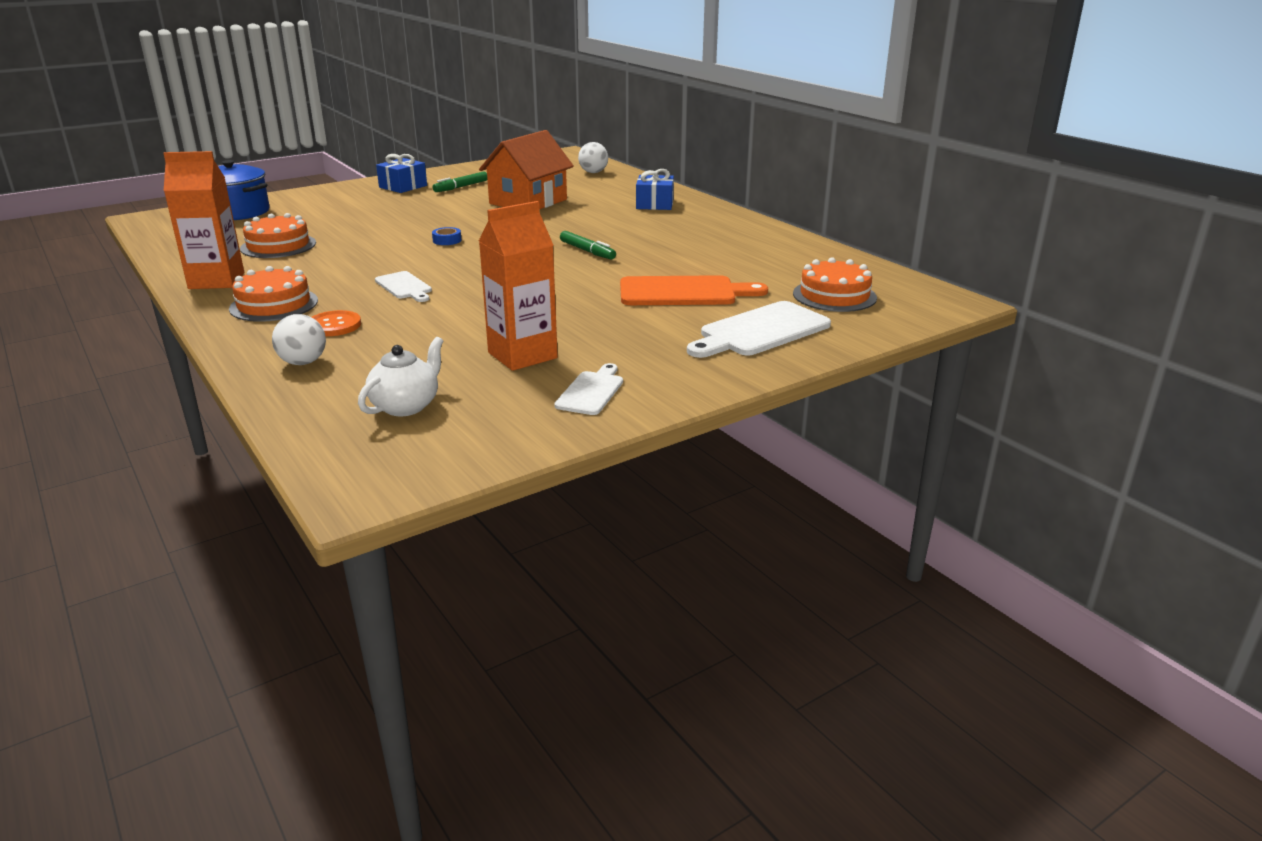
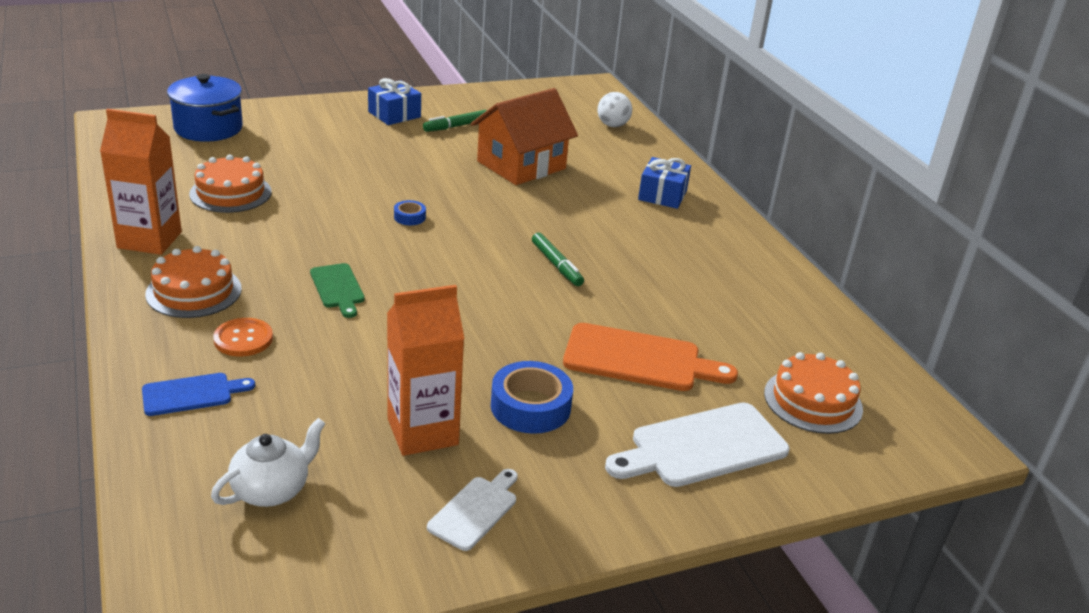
camera: 10 degrees right, 5 degrees up
(303, 362) = (191, 394): white ball -> blue cutting board
(404, 287) = (338, 288): white cutting board -> green cutting board
(607, 329) = (530, 406): none -> blue tape

